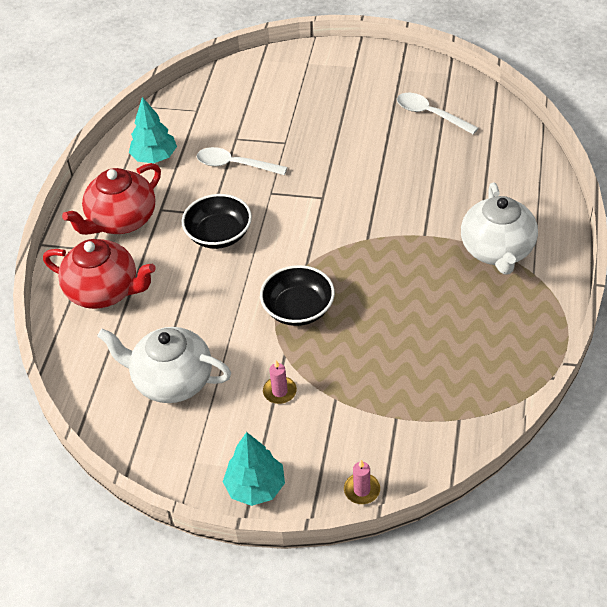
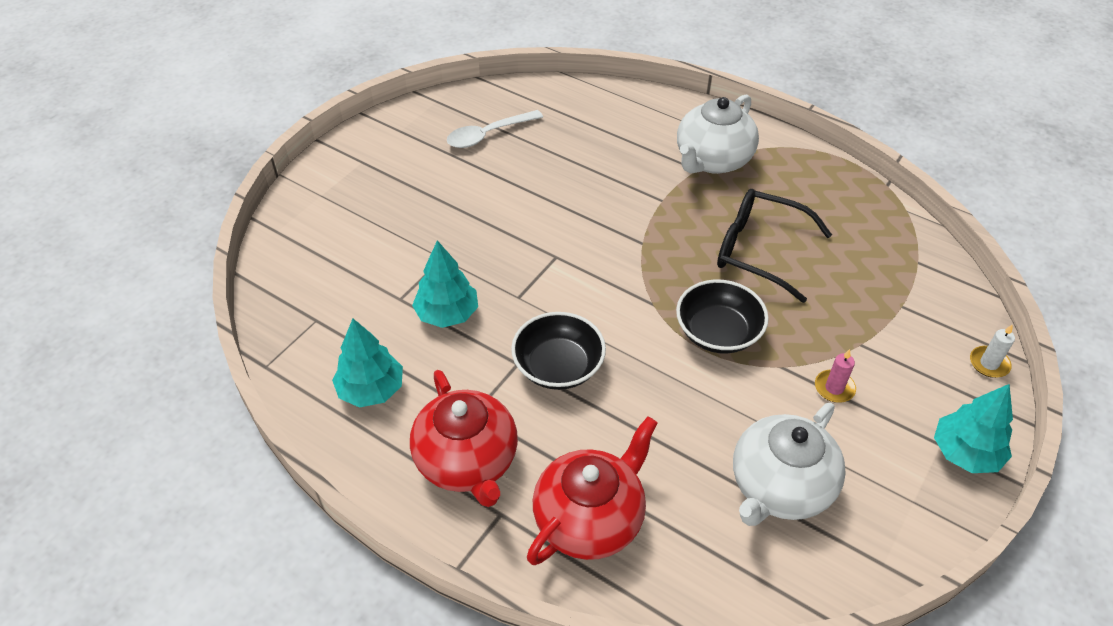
camera: 70 degrees left, 0 degrees up
(235, 165) = (447, 314): white spoon -> turquoise tree
(362, 490) = (989, 363): pink candle -> white candle
(403, 311) = (760, 251): none -> black glasses
(497, 250) = (712, 160): white teapot -> white teapot turned 105 degrees clockwise

